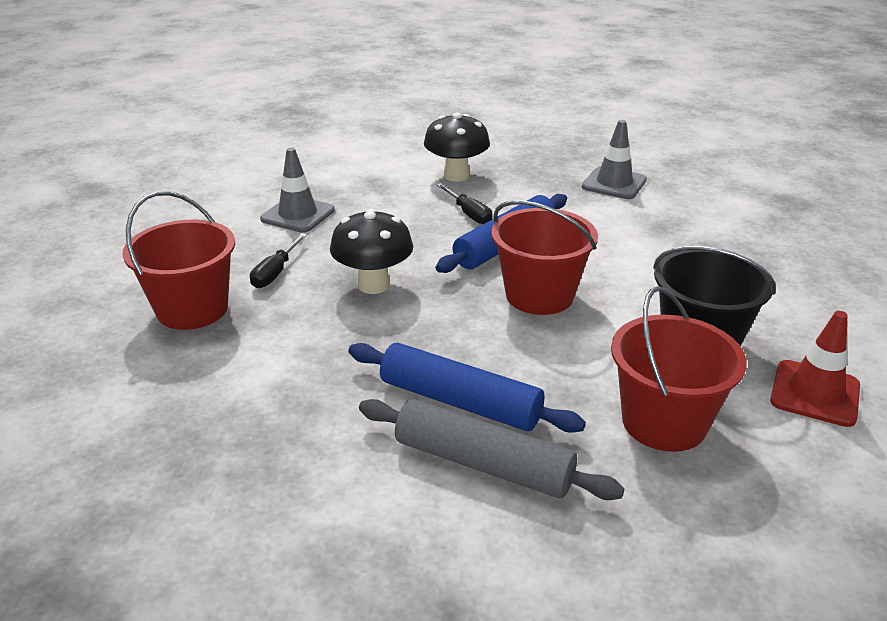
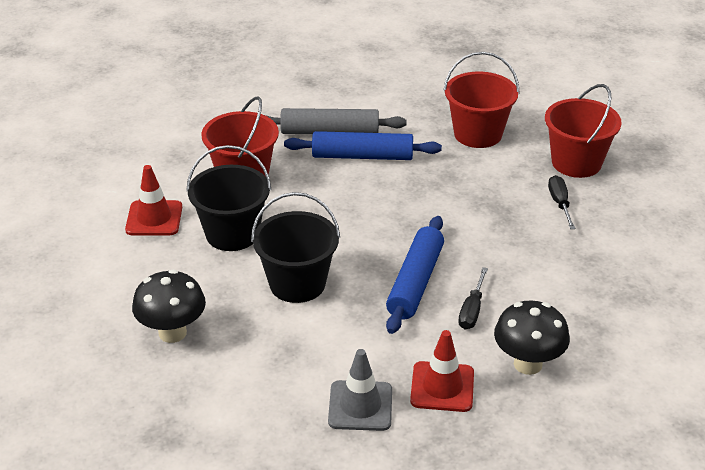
camera: 155 degrees right, 5 degrees up
(298, 215) = (613, 262): grey traffic cone -> none
(373, 285) = (481, 214): black mushroom -> black mushroom (172, 333)
(469, 214) = (472, 310): black screwdriver -> black screwdriver turned 105 degrees counterclockwise
(538, 179) = (442, 387): none -> red traffic cone
(539, 295) = (358, 240): red bucket -> red bucket (478, 134)
(633, 273) = (297, 284): none -> black bucket

